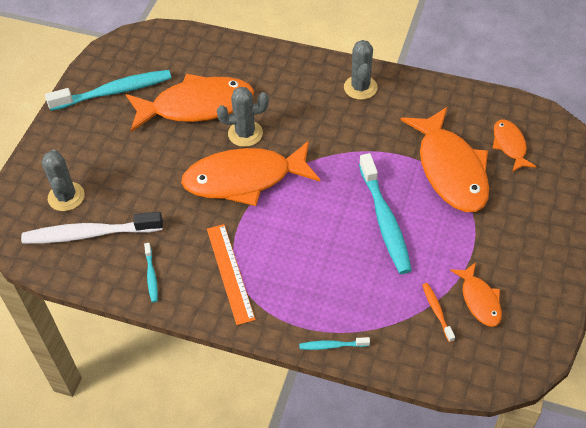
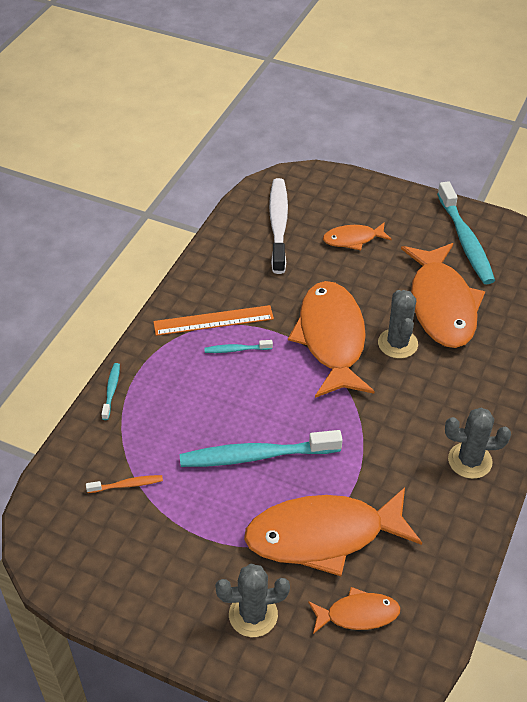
camera: 95 degrees right, 5 degrees down
(66, 197) = (325, 209): grey cactus -> grey cactus (253, 615)
(151, 276) = (222, 265): turquoise toothbrush -> turquoise toothbrush (236, 349)
(479, 300) = (131, 528): orange fish -> orange fish (353, 239)

